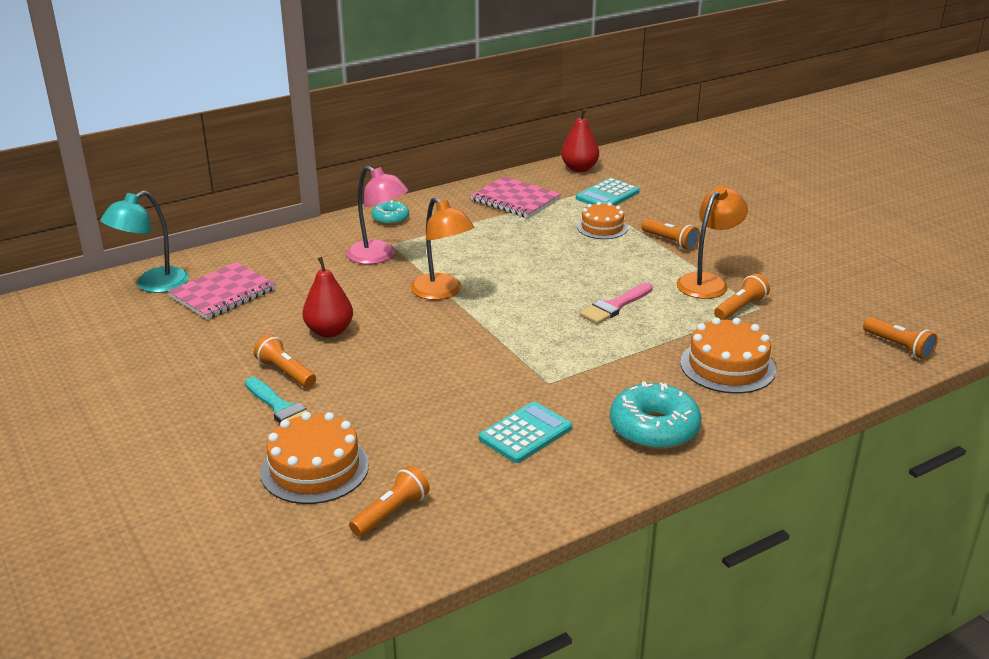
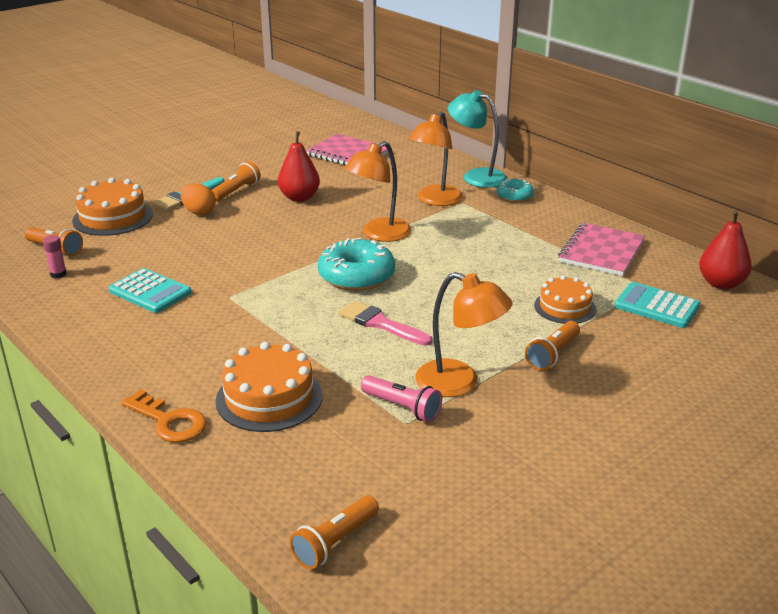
camera: 80 degrees right, 0 degrees up
(153, 285) = (353, 131): turquoise lamp -> turquoise lamp (476, 176)
(334, 400) = (199, 212): none -> orange egg
(378, 256) = (435, 200): pink lamp -> orange lamp
(463, 505) = (58, 274): none -> pink glue stick
(654, 428) = (153, 354): turquoise donut -> turquoise donut (356, 276)
(740, 308) = (402, 408): orange flashlight -> pink flashlight
(763, 418) = (169, 421): none -> orange key

